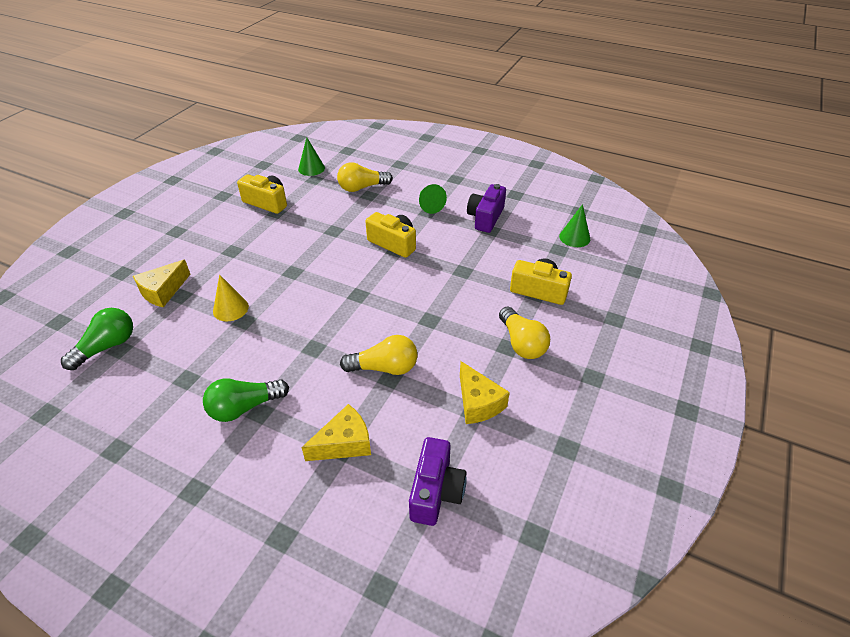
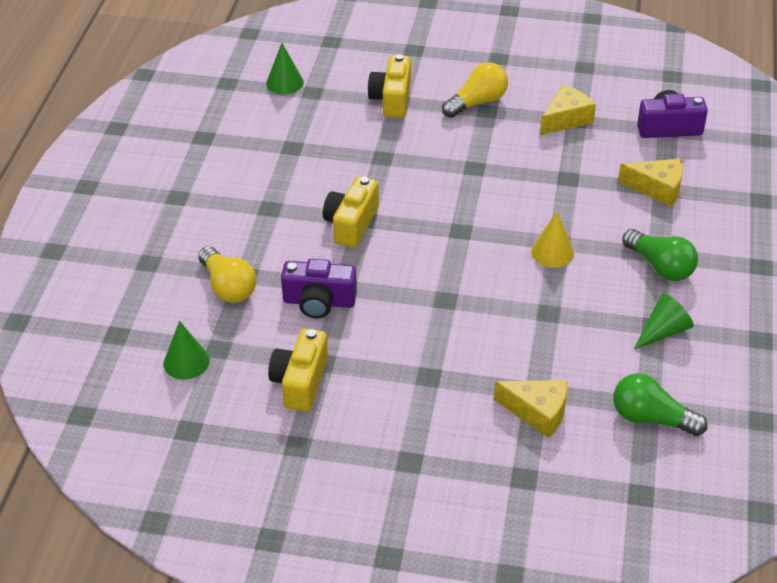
camera: 105 degrees left, 0 degrees up
(230, 309) = (536, 332): yellow cone -> yellow cone (552, 252)
(344, 443) = (657, 188): yellow cheese -> yellow cheese turned 150 degrees clockwise
(384, 368) = (557, 184): yellow light bulb -> none
(429, 205) = (253, 210): green cone -> green cone (663, 331)
(485, 218) = (267, 155): purple camera -> purple camera (319, 302)

